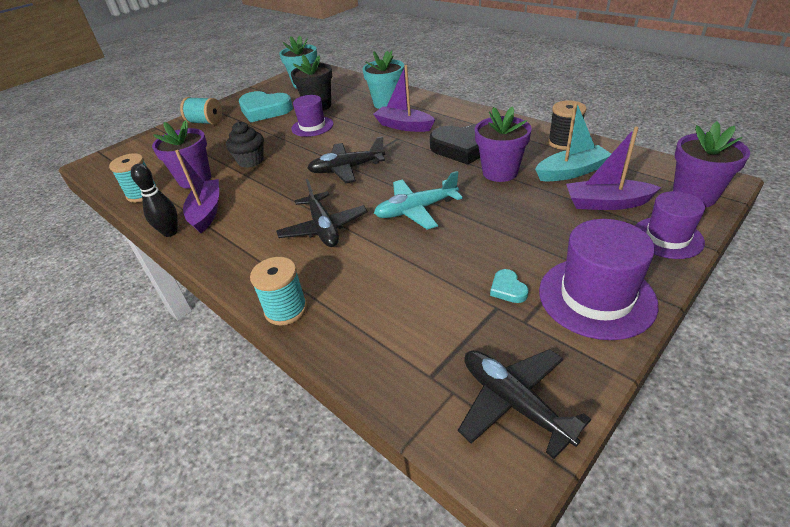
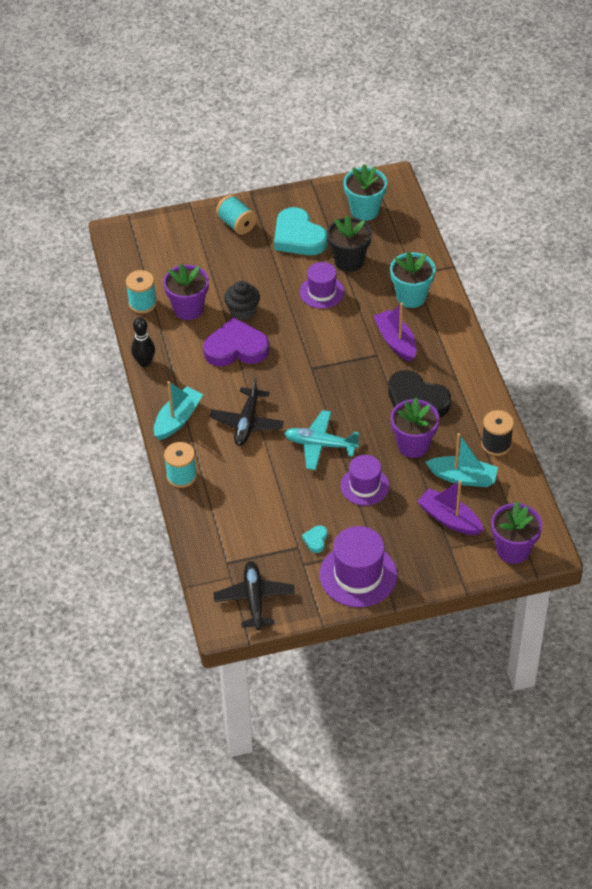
camera: 30 degrees right, 10 degrees up
(207, 212) = (178, 355): purple boat -> none
(241, 260) = (177, 419): none -> turquoise boat
(264, 184) = (236, 348): none -> purple heart
(346, 169) = (307, 369): black plane -> none
(667, 237) = (450, 566): purple hat -> purple hat (364, 486)

